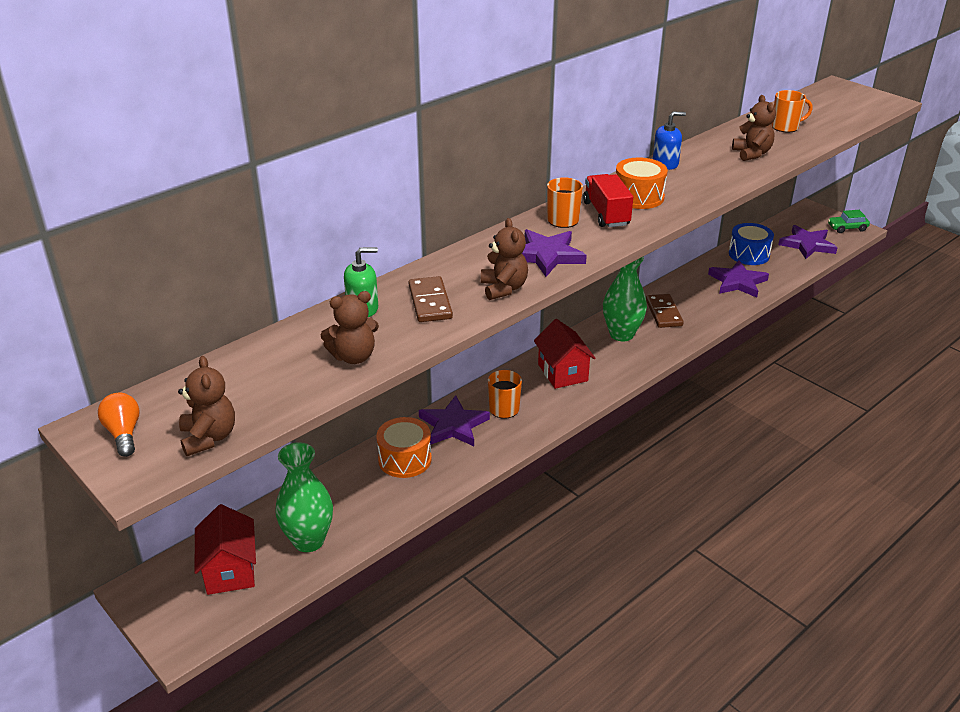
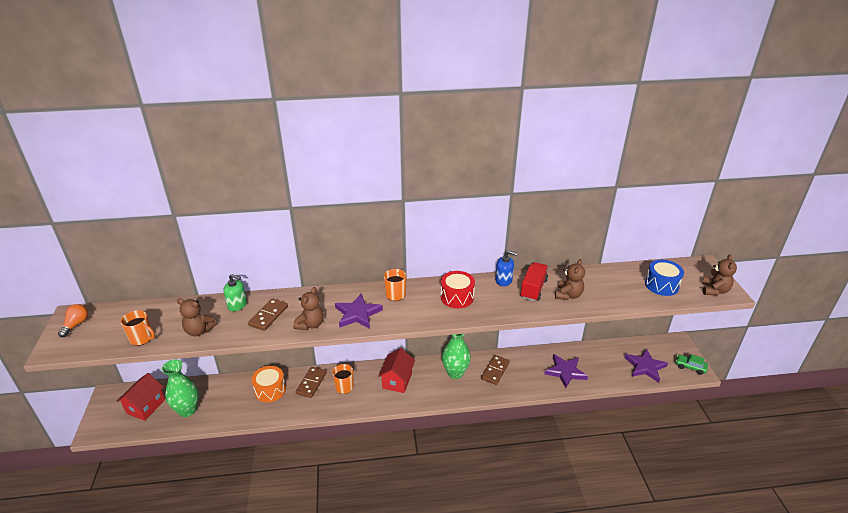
camera: 35 degrees right, 0 degrees up
(209, 437) = (97, 344): brown teddy bear -> brown teddy bear (714, 290)
(453, 425) = (311, 383): purple star -> brown domino
(606, 214) = (424, 301): red truck -> red truck (533, 289)
(638, 197) = (457, 297): orange drum -> red drum
(749, 254) = (595, 356): blue drum -> blue drum (661, 285)
(786, 127) = (619, 284): orange mug -> orange mug (142, 338)

